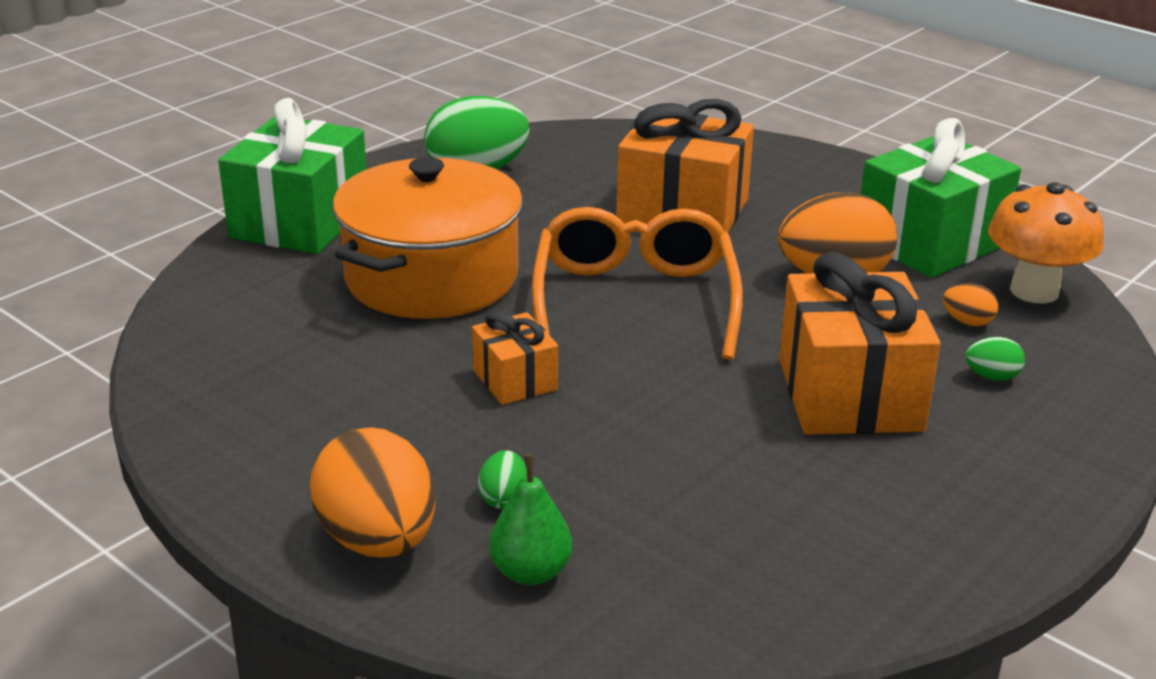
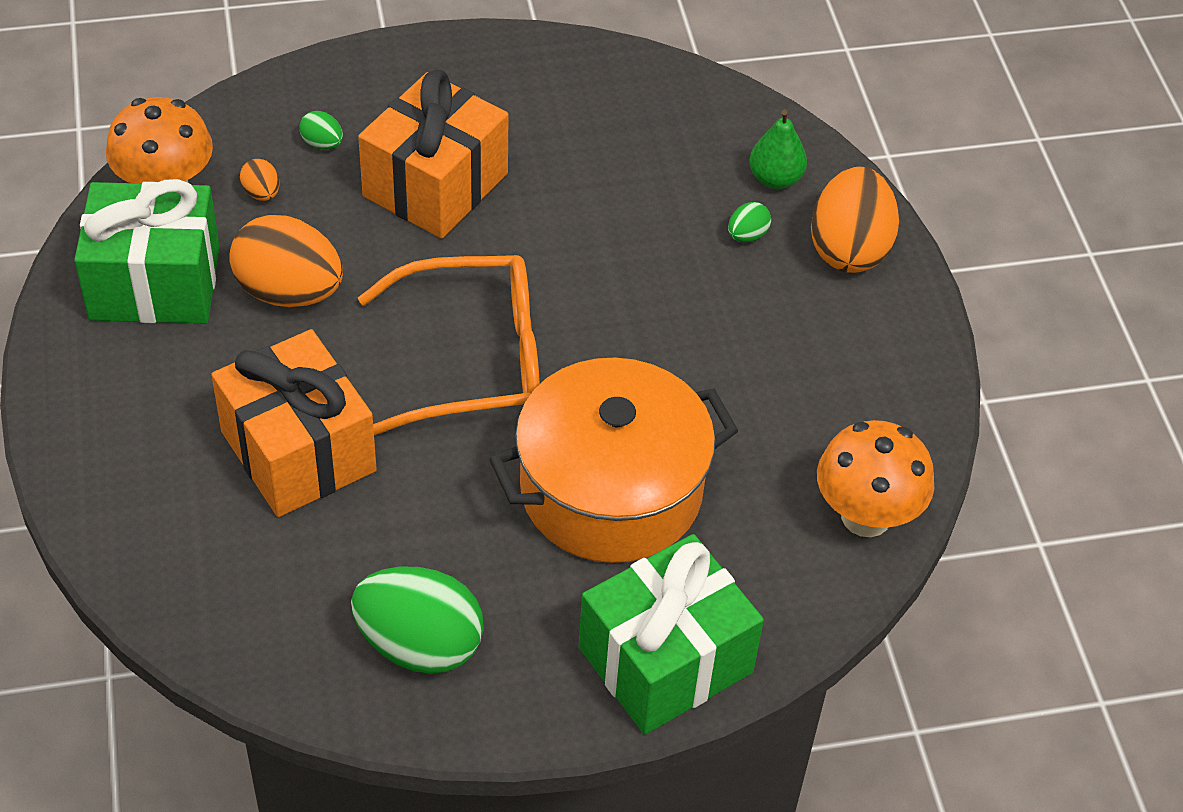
camera: 145 degrees left, 20 degrees up
(197, 344) = (865, 516): none -> orange mushroom
(515, 380) = (649, 330): orange gift -> none
(634, 300) = (474, 360): orange glasses -> orange glasses turned 135 degrees counterclockwise

